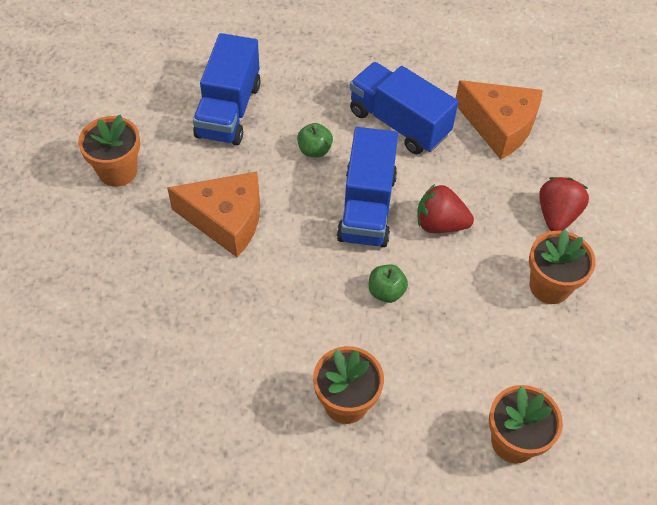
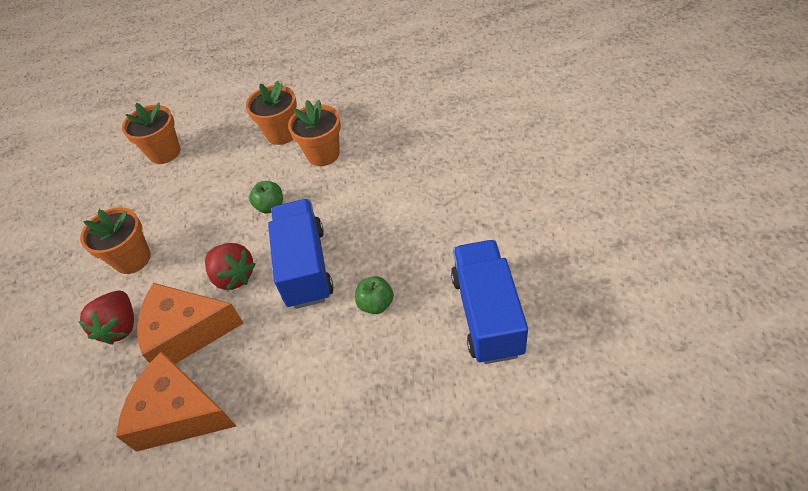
camera: 170 degrees right, 5 degrees down
(118, 171) = (548, 213): orange flower pot -> orange flower pot (323, 154)
(226, 220) = (425, 210): orange cheese -> orange cheese (187, 332)
(399, 123) = (296, 372): blue truck -> none
(440, 224) = (234, 276): red strawberry -> red strawberry turned 45 degrees clockwise

